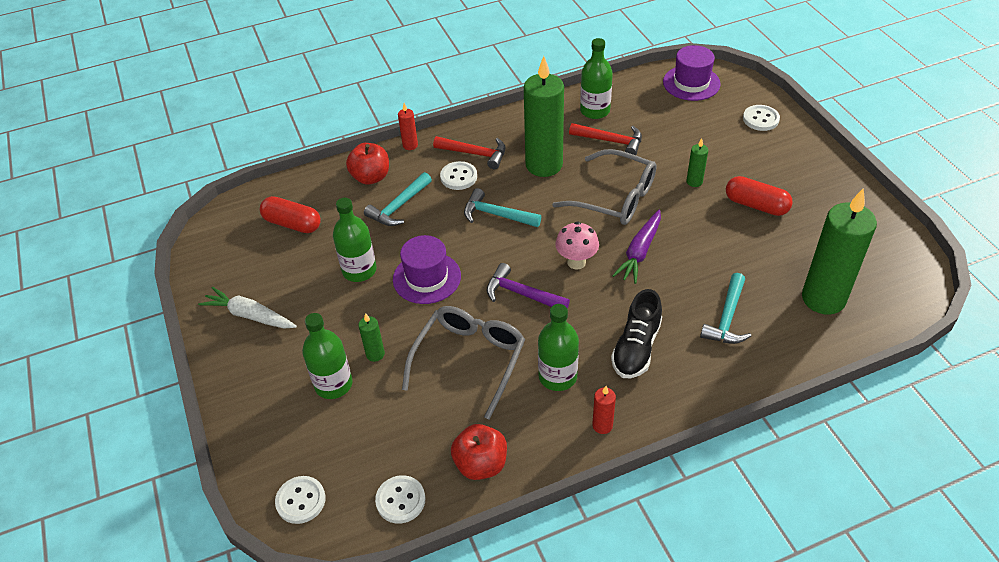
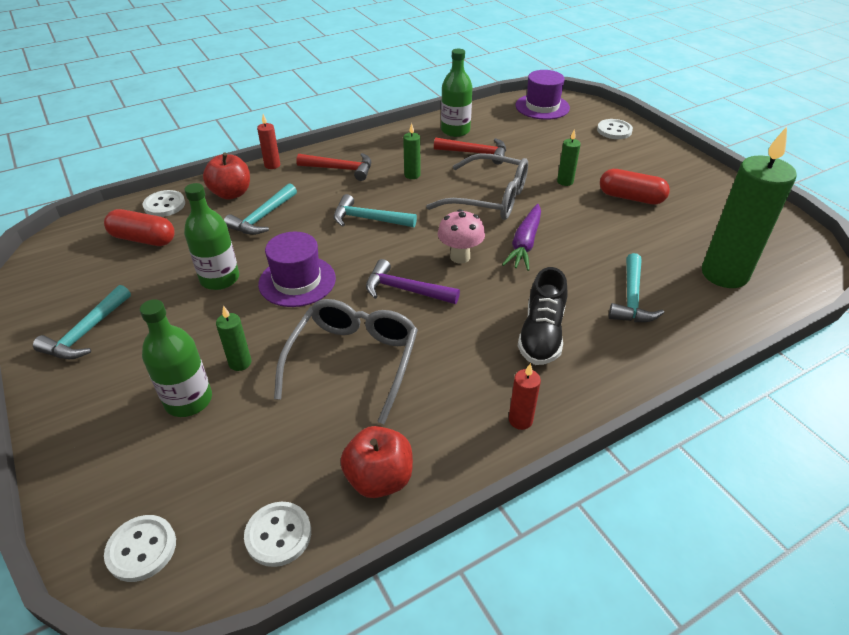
camera: 10 degrees left, 5 degrees down
(249, 315) = (87, 332): white carrot -> turquoise hammer
(458, 177) = (325, 189): white button -> white button (164, 205)
(544, 165) = (412, 175): green candle -> green candle, size x0.43
(557, 376) = (458, 370): green bottle -> none

